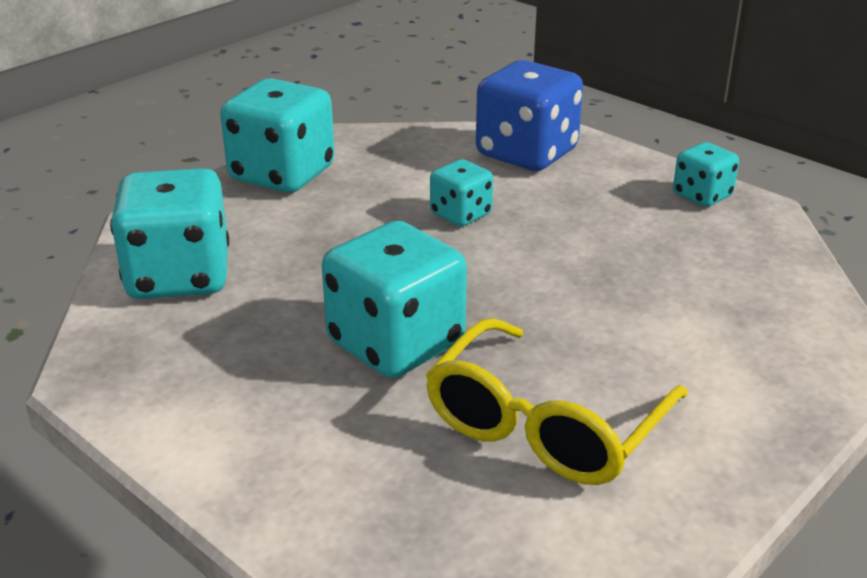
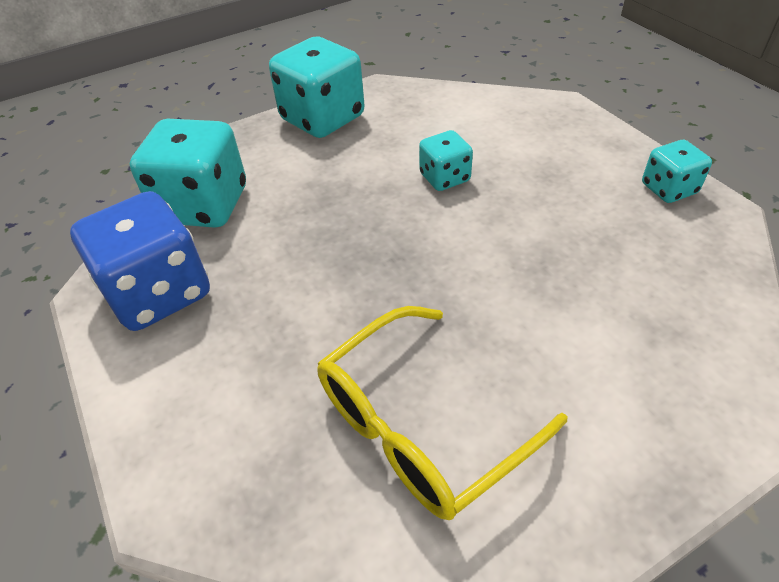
camera: 20 degrees right, 15 degrees up
(396, 344) = (334, 304): turquoise dice -> none
(526, 153) = (526, 123): blue dice -> blue dice (159, 293)

